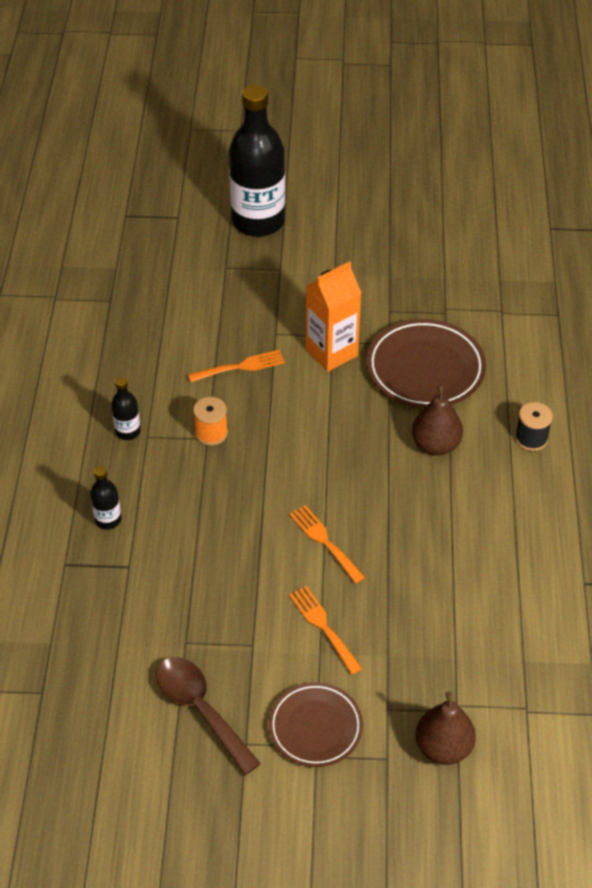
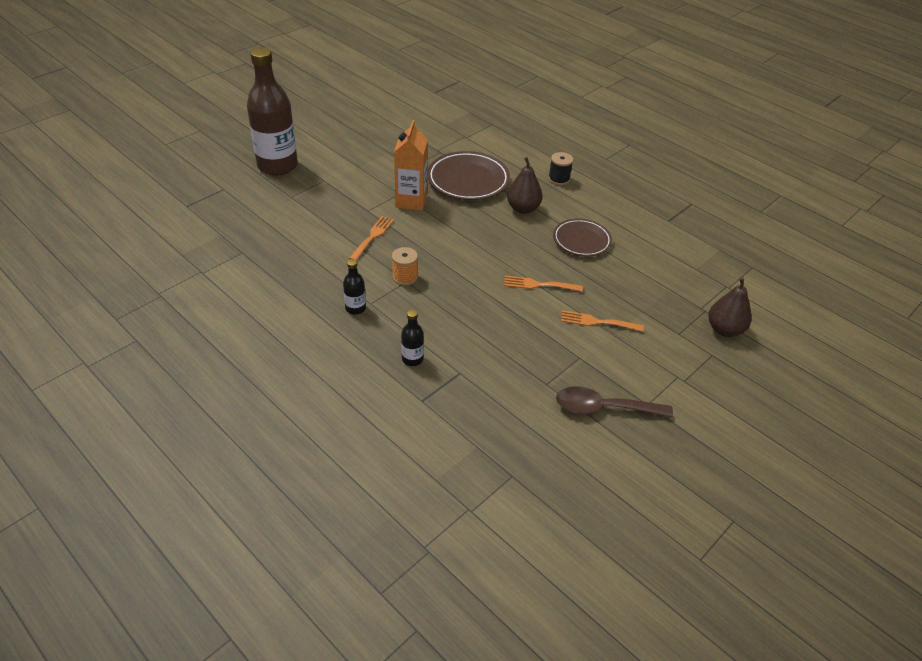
camera: 50 degrees left, 5 degrees down
(258, 221) = (277, 165): black bottle -> brown bottle
(315, 727) = (664, 368): brown plate -> brown plate (581, 240)

